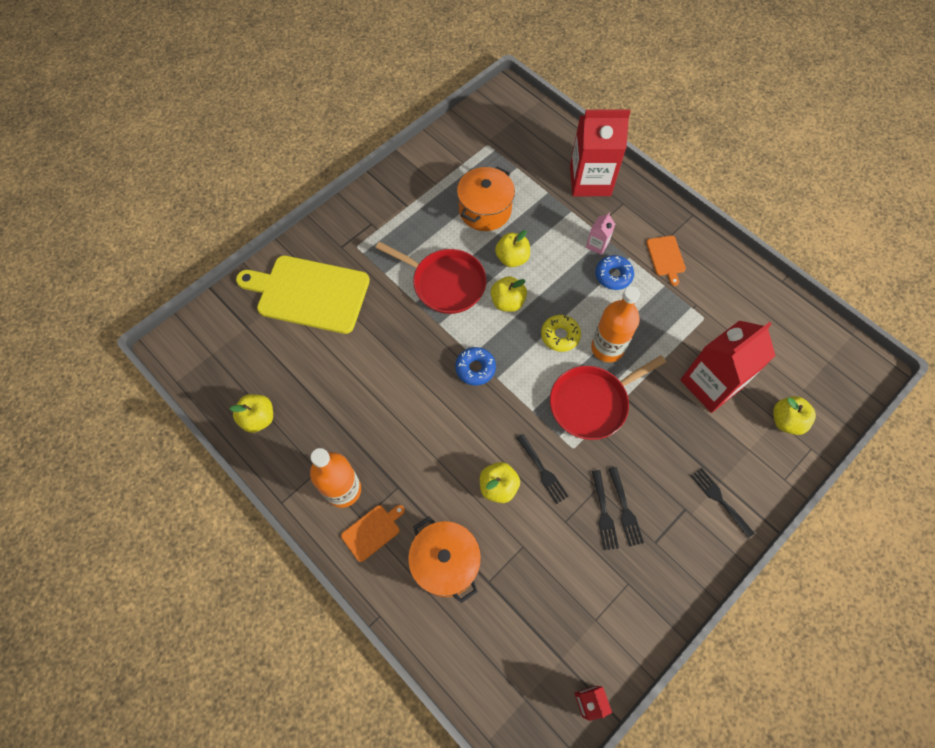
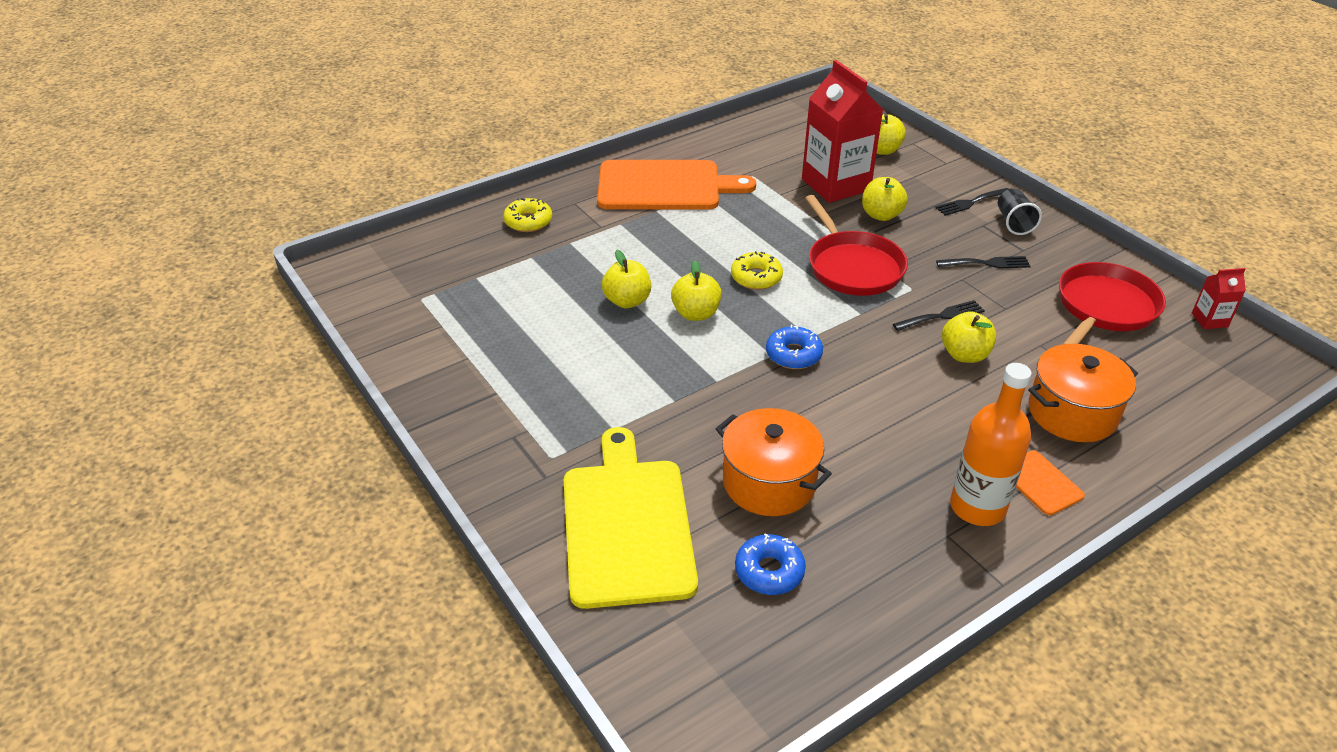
camera: 80 degrees left, 25 degrees down
(258, 418) = (855, 608): yellow apple -> yellow apple (881, 215)
(309, 294) = (626, 525): yellow cutting board -> yellow cutting board turned 150 degrees clockwise
(445, 283) = (650, 367): red pan -> red pan (1104, 307)
(485, 210) = (537, 315): orange pot -> orange pot (769, 482)
(590, 180) = (528, 221): red carton -> yellow donut
(597, 245) = (630, 230): pink carton -> none
(604, 513) = (993, 278): black fork -> none
(607, 348) = (779, 245): orange bottle -> none
(613, 275) = (679, 225): blue donut -> blue donut (769, 571)
(666, 257) = (665, 186): orange cutting board -> orange cutting board, size x2.26
(697, 537) = (1014, 223): none -> black cup

